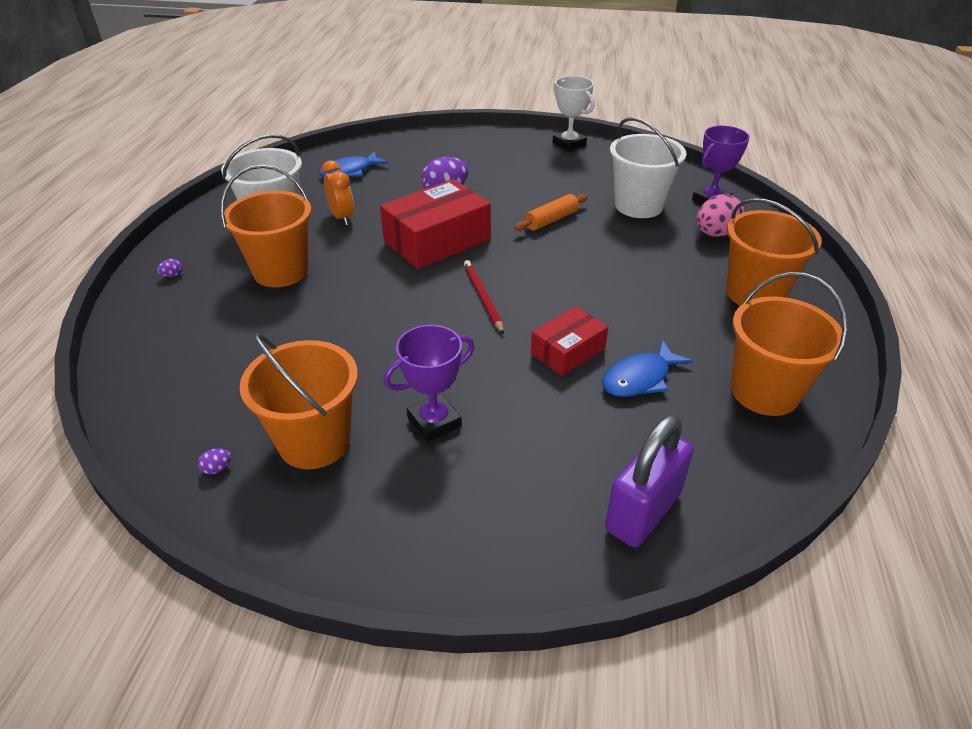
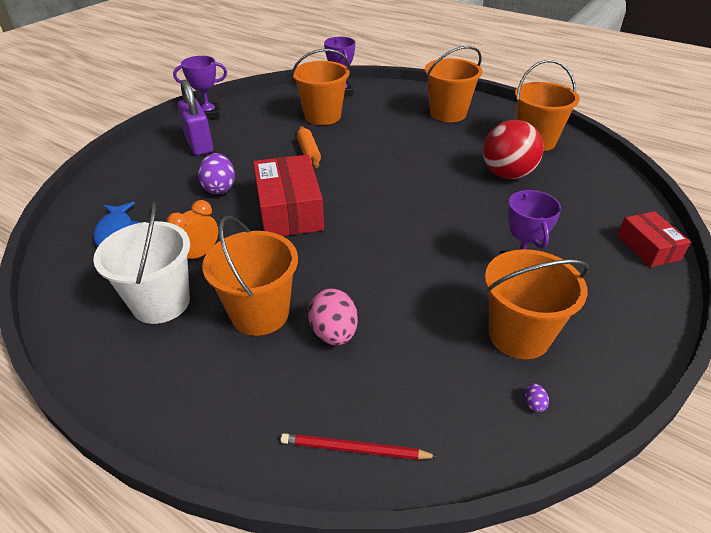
camera: 65 degrees left, 0 degrees up
(172, 275) = (196, 405): purple egg -> none
(342, 217) = (199, 254): orange clock -> orange clock turned 45 degrees counterclockwise
(483, 297) = (384, 209): red pencil -> red pencil (354, 449)
(568, 351) = (468, 191): red box -> red box (648, 248)
(569, 144) = (208, 114): white trophy -> purple trophy
(638, 206) = (322, 116): white bucket -> orange bucket
(639, 378) = (507, 174): blue fish -> red ball
(643, 512) = (619, 209): purple padlock -> purple padlock (199, 144)
(715, 234) = (378, 104): pink egg -> pink egg (334, 333)

